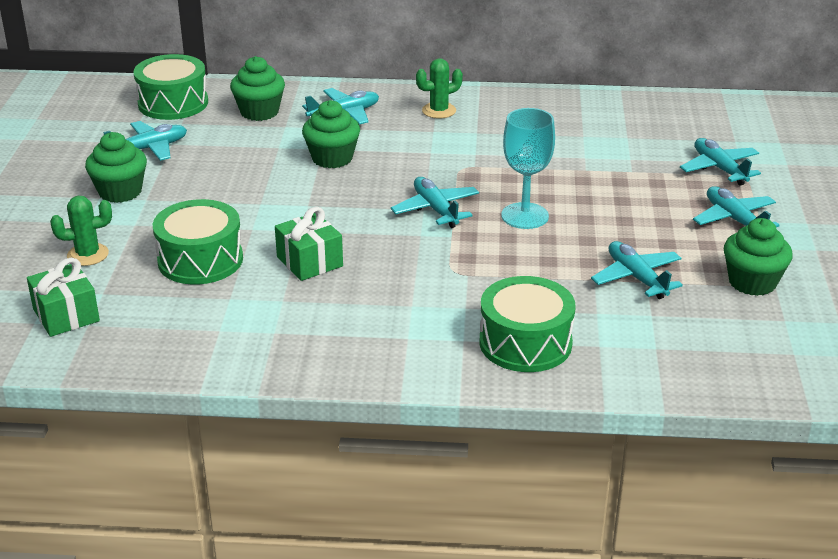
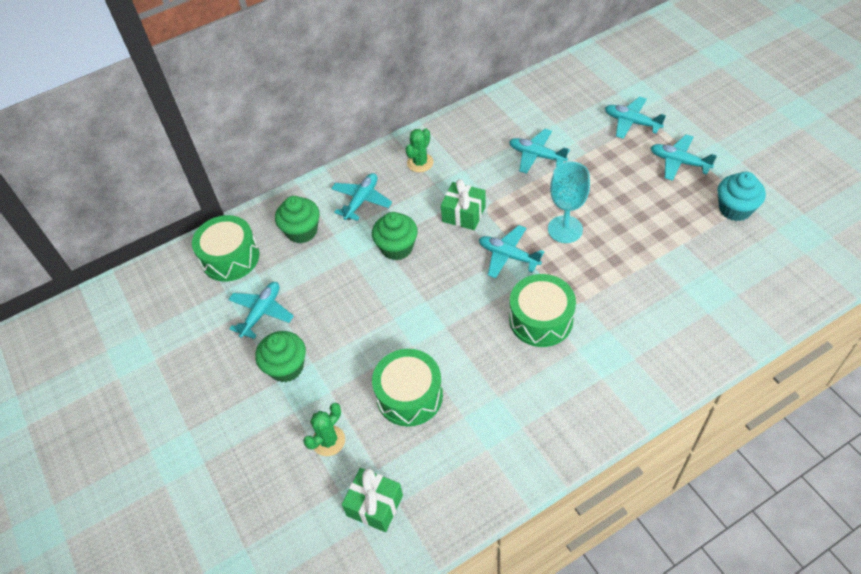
camera: 30 degrees left, 20 degrees up
(309, 261) = (479, 351): green gift -> green gift (463, 214)
(525, 343) = (669, 337): green drum -> green drum (541, 319)
(636, 278) = (674, 244): turquoise plane -> turquoise plane (536, 155)
(752, 282) = (735, 209): green cupcake -> turquoise cupcake

